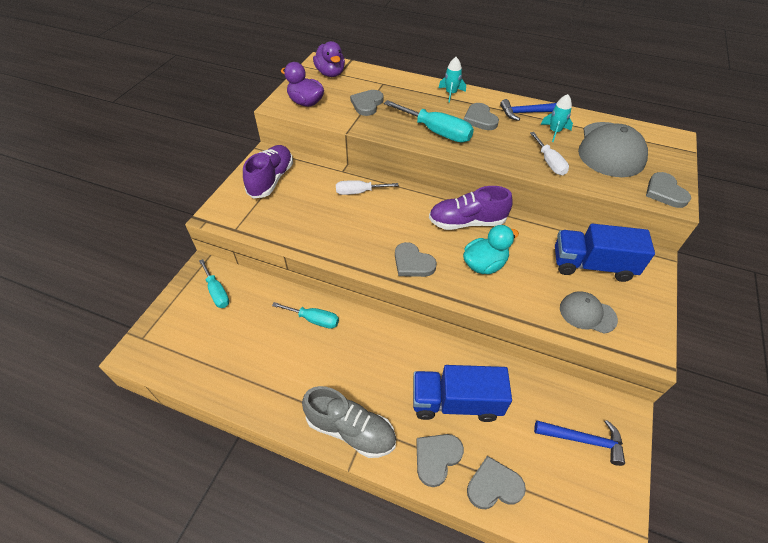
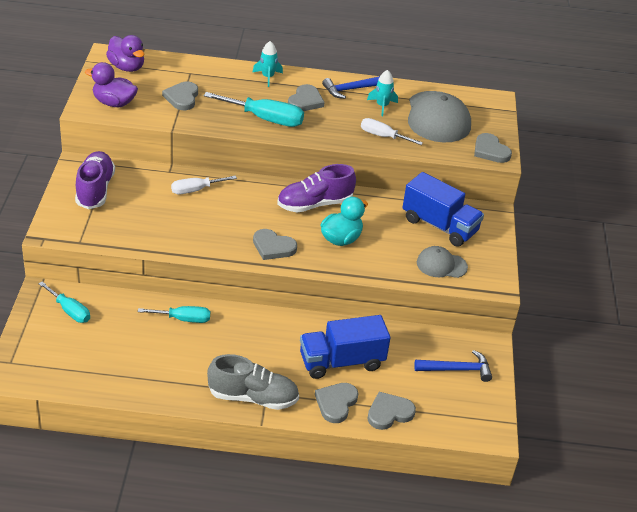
camera: 20 degrees left, 10 degrees down
(480, 119) = (305, 101): grey heart -> grey heart turned 120 degrees counterclockwise
(549, 162) = (383, 136): white screwdriver -> white screwdriver turned 150 degrees clockwise
(592, 265) = (439, 226): blue truck -> blue truck turned 135 degrees counterclockwise

